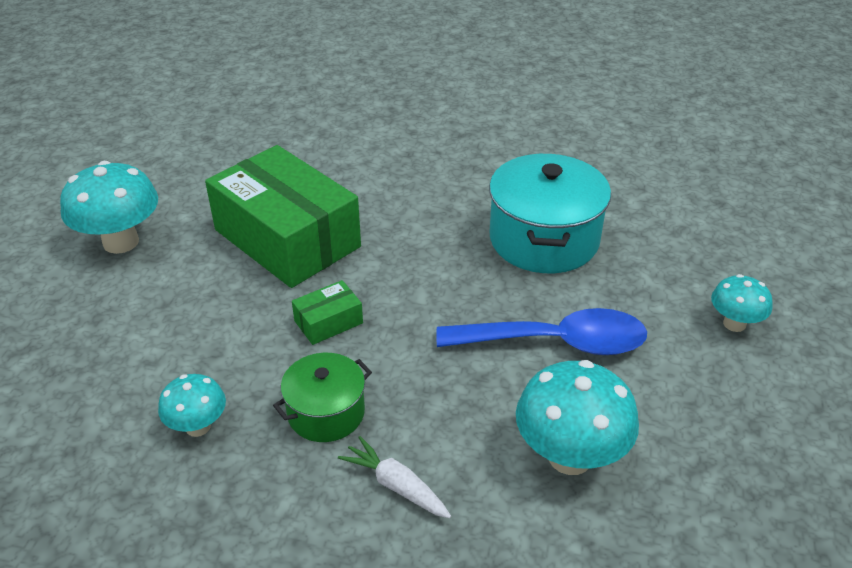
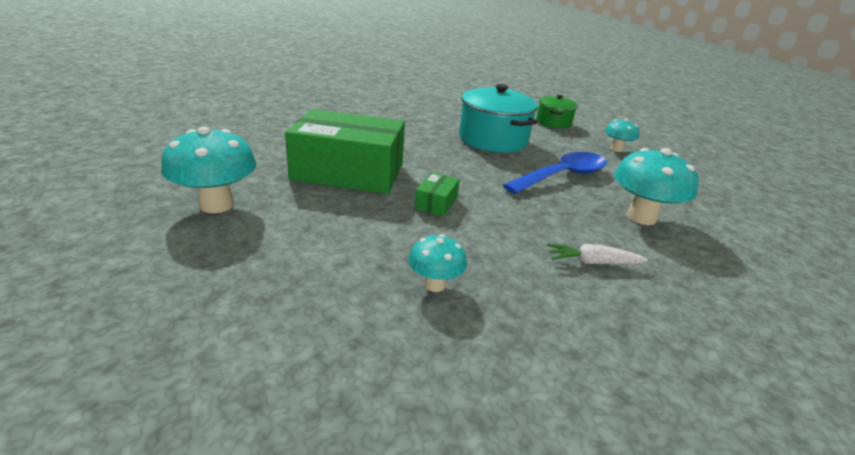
camera: 40 degrees left, 10 degrees down
(326, 413) = (503, 245): green pot -> green pot (553, 122)

